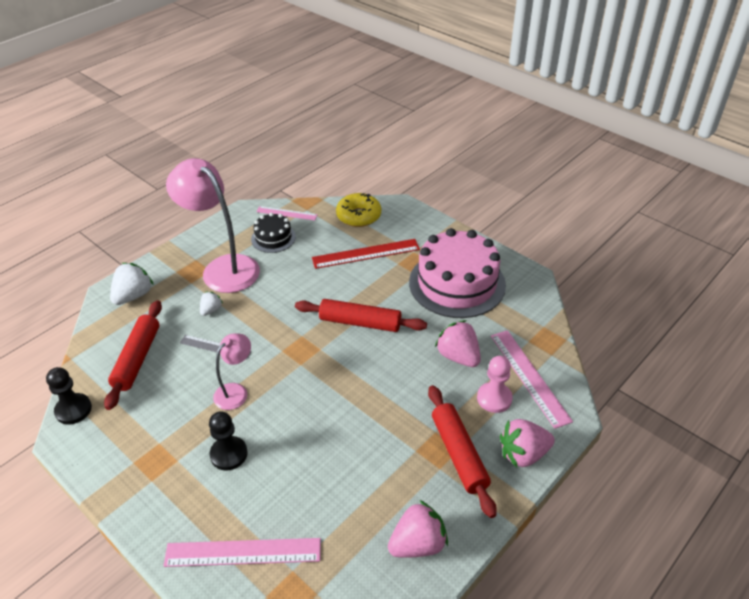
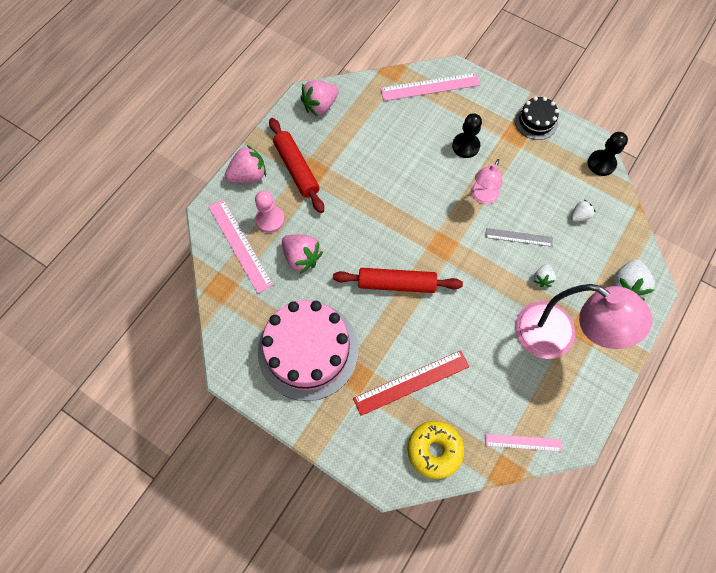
camera: 170 degrees right, 25 degrees up
(137, 359) = (579, 216): red rolling pin -> white strawberry
(273, 238) = (522, 393): black cake -> black cake (536, 121)

